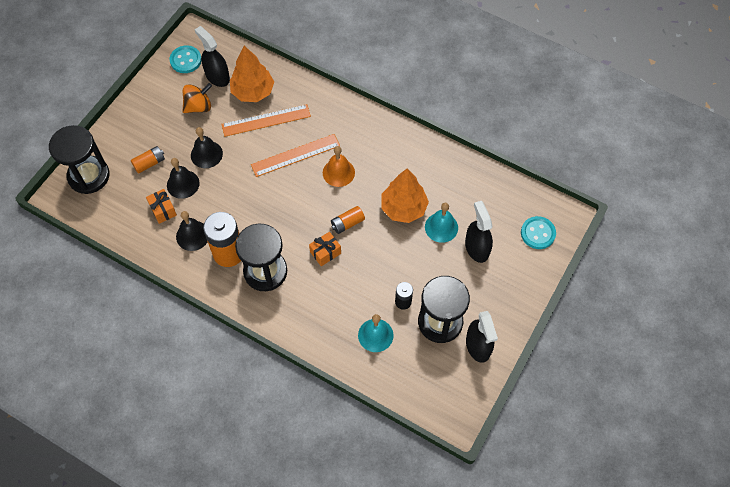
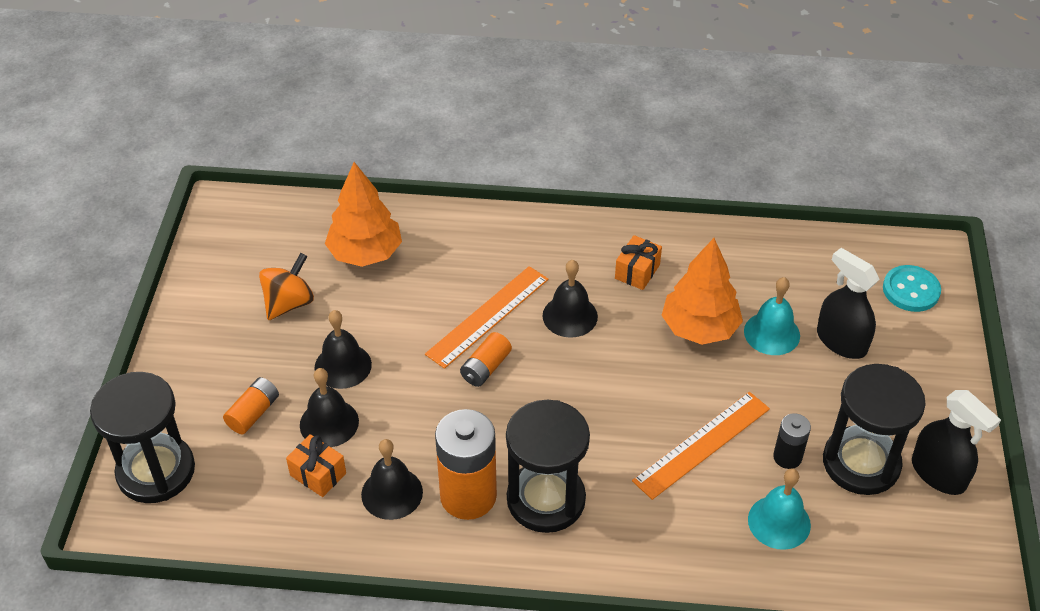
camera: 25 degrees left, 15 degrees down
(185, 60) = (228, 246): turquoise button -> none
(217, 76) = (294, 252): black spray bottle -> none
(266, 120) = (411, 285): orange ruler -> orange ruler (702, 445)
(325, 252) = (623, 434): orange gift -> orange gift (637, 272)
(338, 172) = (570, 316): orange bell -> black bell
(347, 223) = (630, 380): orange battery -> orange battery (486, 368)

